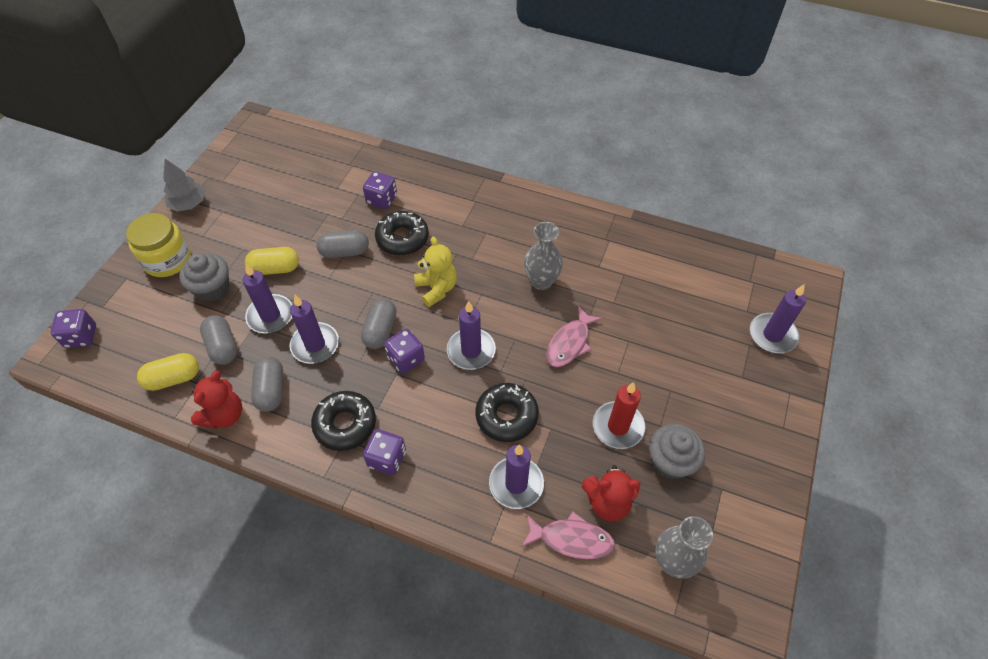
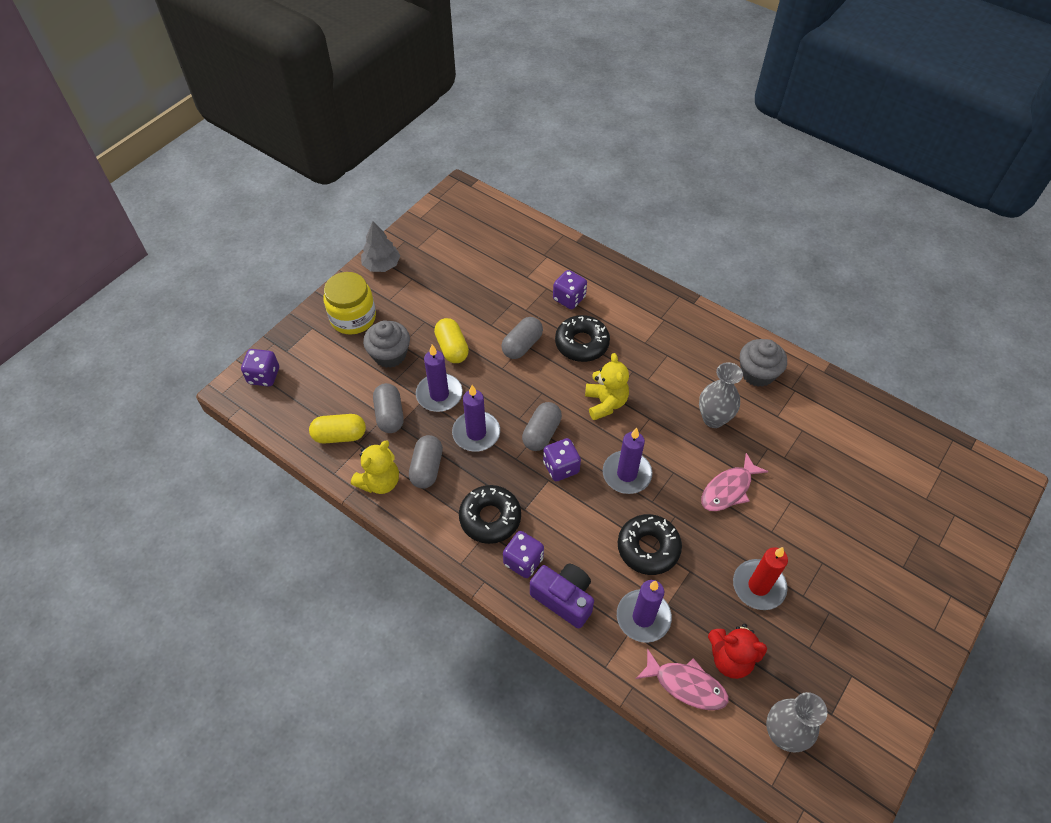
camera: 15 degrees right, 0 degrees up
(224, 415) = (379, 482): red teddy bear -> yellow teddy bear
(275, 269) = (452, 348): yellow capsule -> yellow capsule turned 60 degrees clockwise
(345, 252) = (522, 345): grey capsule -> grey capsule turned 60 degrees counterclockwise
(435, 485) = (564, 598): none -> purple camera
(670, 461) = (805, 634): grey cupcake -> grey cupcake (757, 373)
(772, 335) = (947, 531): purple candle -> none

